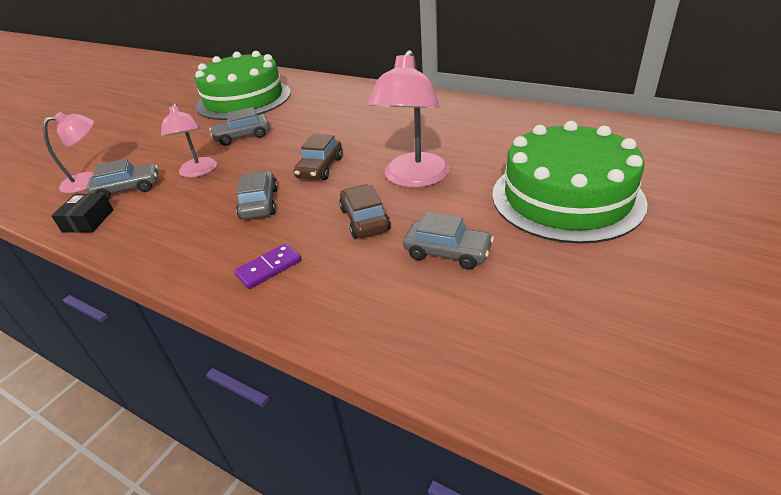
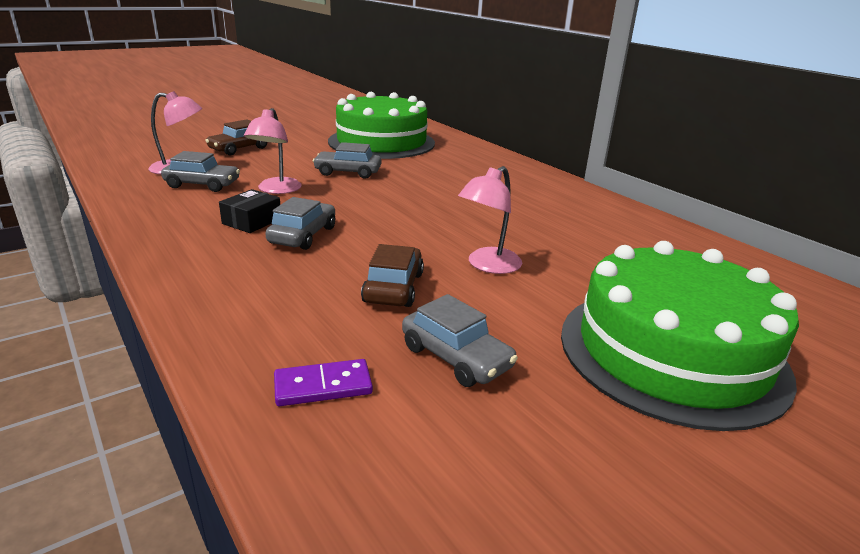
camera: 20 degrees right, 10 degrees down
(88, 221) = (143, 199): black box -> black box (252, 221)
(269, 268) = (249, 298): purple domino -> purple domino (323, 386)
(320, 168) = (395, 223): brown car -> brown car (239, 149)
(413, 179) = (487, 265): pink lamp -> pink lamp, size x0.63

